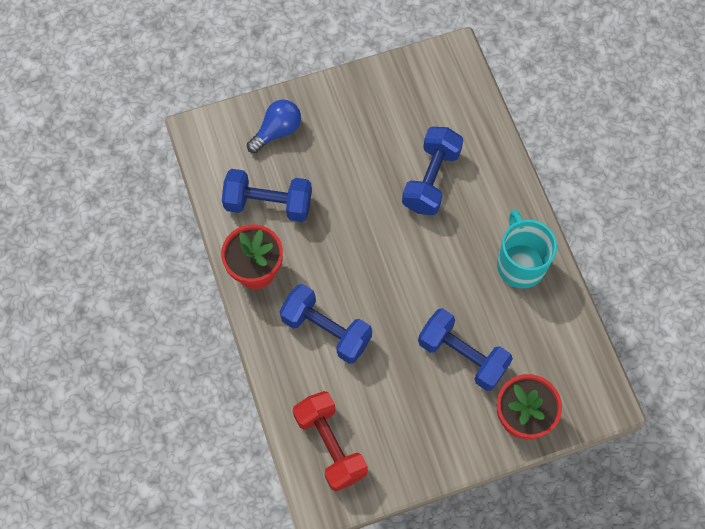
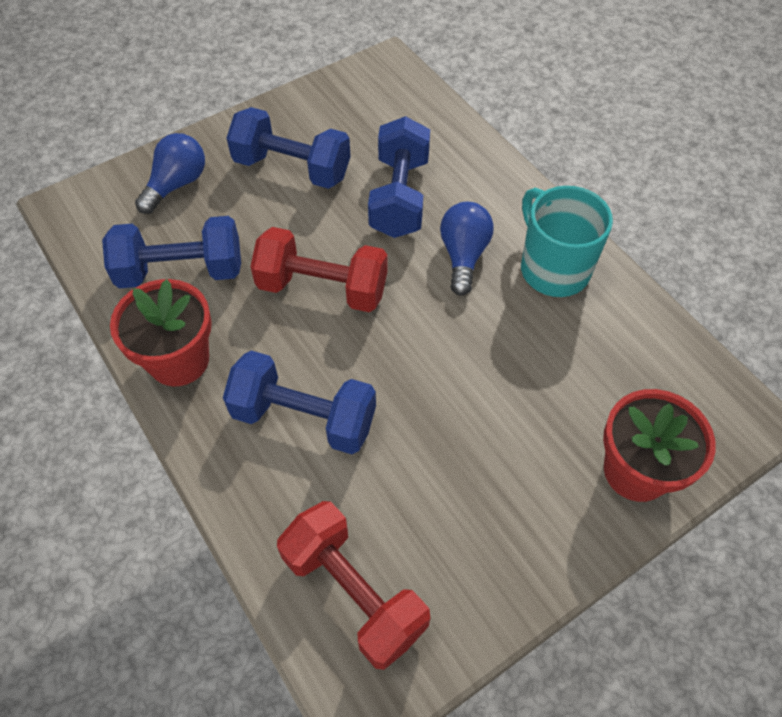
camera: 15 degrees left, 10 degrees down
(359, 240) = (322, 288): none -> red dumbbell
(461, 238) = (463, 255): none -> blue light bulb
(462, 355) = (517, 404): blue dumbbell -> blue dumbbell (292, 168)

